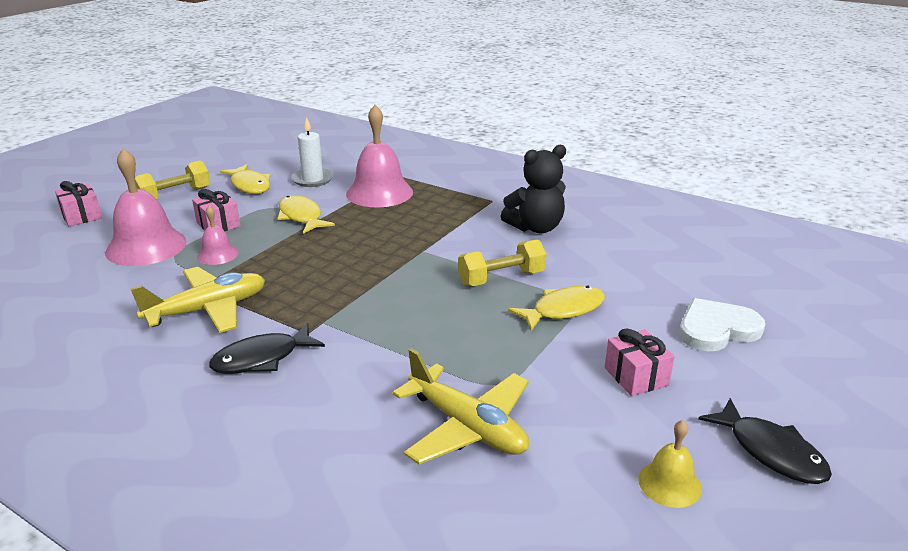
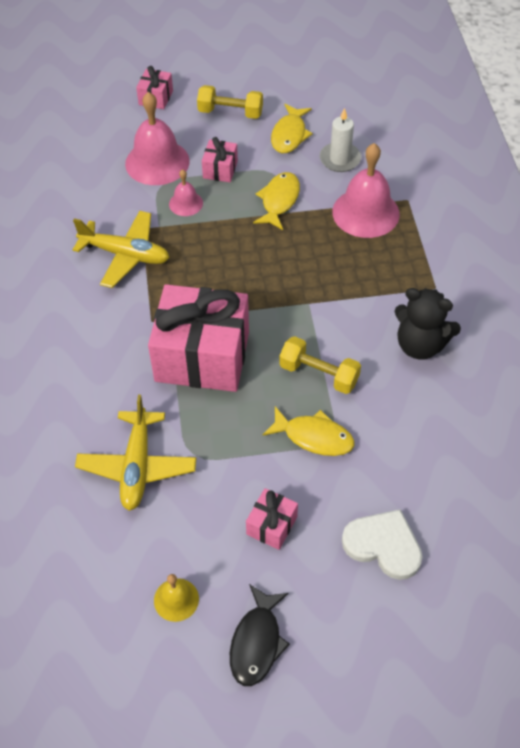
camera: 50 degrees right, 25 degrees up
(262, 358) = (107, 321): black fish -> none
(394, 324) = (202, 356): none -> pink gift

